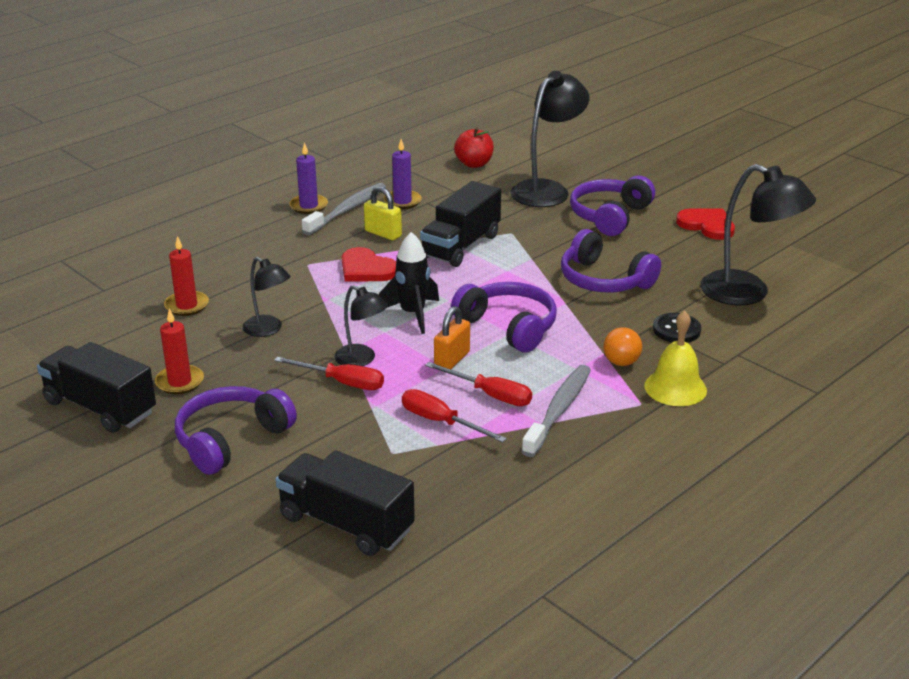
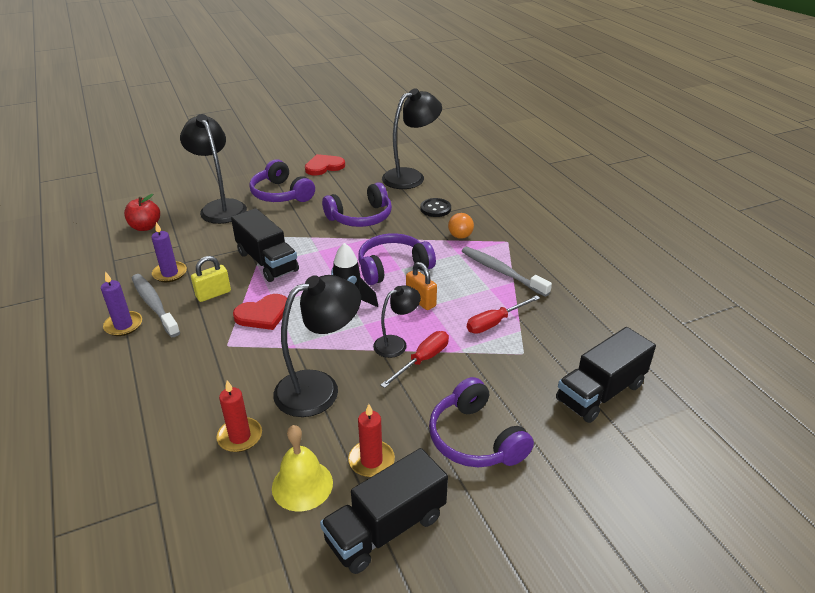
camera: 70 degrees left, 5 degrees up
(268, 330) = (319, 388): black lamp -> black lamp, size x1.79
(490, 395) = (472, 294): red screwdriver -> none
(675, 388) = (496, 226): yellow bell -> yellow bell (302, 485)

